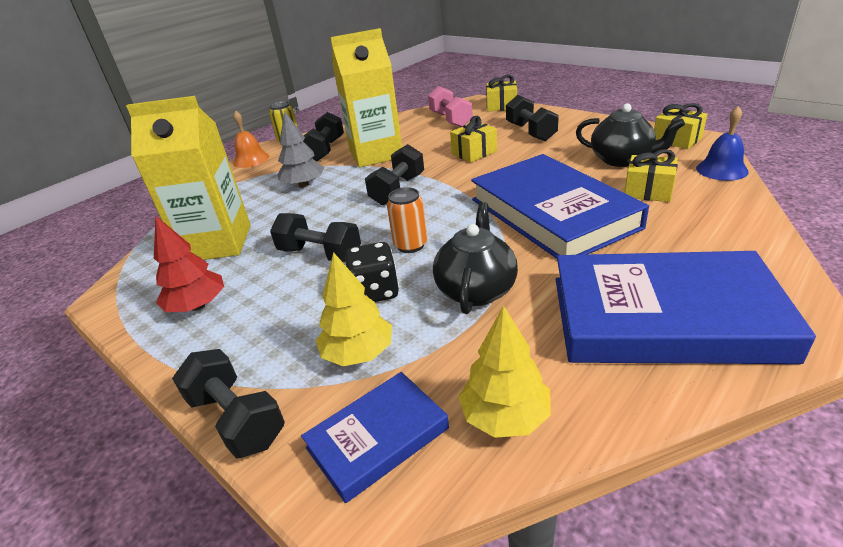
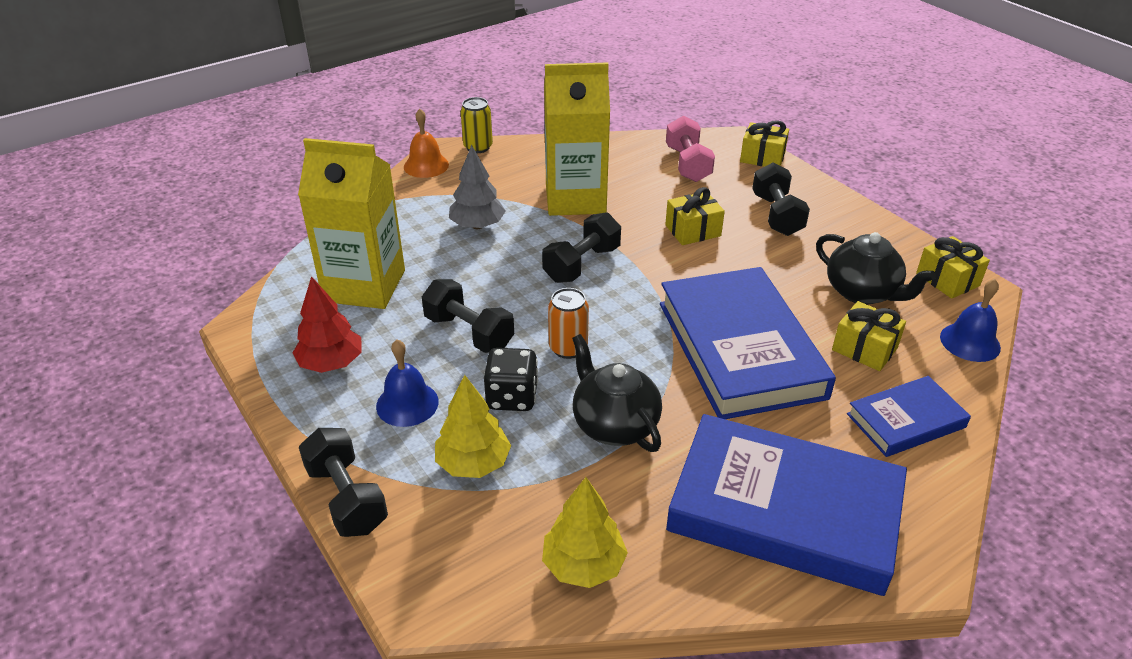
camera: 10 degrees right, 5 degrees up
(279, 320) = (407, 404): none -> blue bell
(325, 150) = (518, 174): black dumbbell -> none
(377, 438) = (465, 552): blue book -> blue book (906, 421)
(476, 289) = (614, 424): black teapot -> black teapot turned 60 degrees counterclockwise

